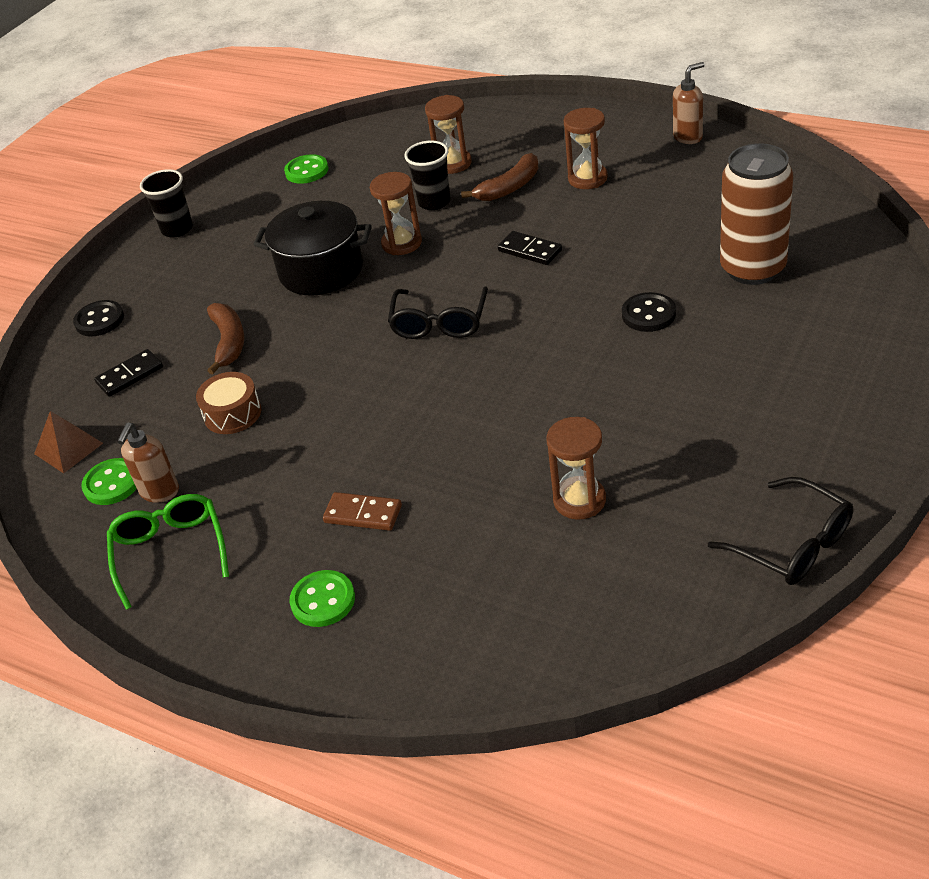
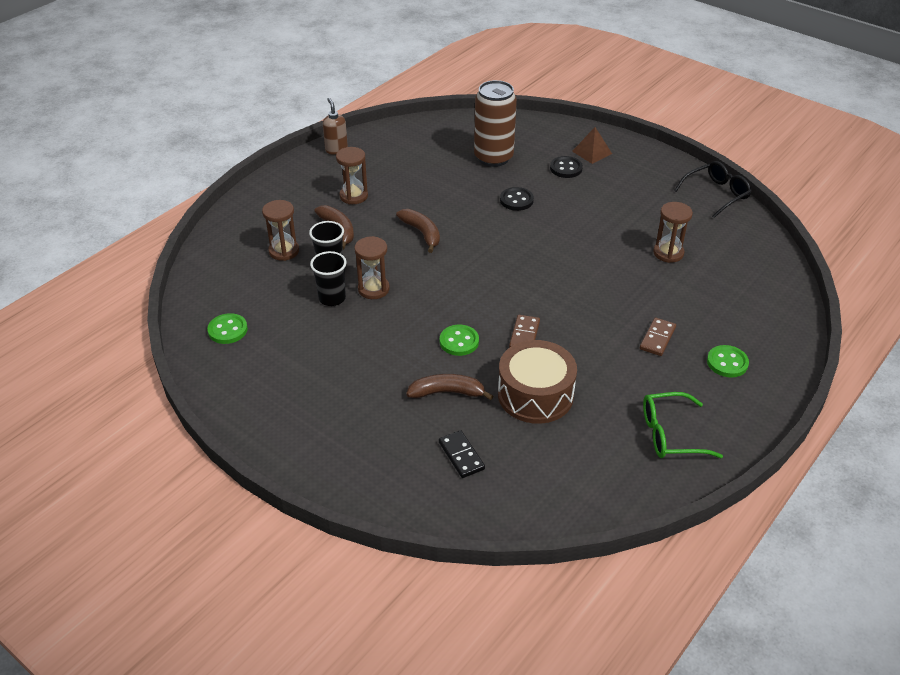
camera: 85 degrees left, 0 degrees up
(68, 448) = (539, 496): brown pyramid -> brown pyramid (592, 152)
(99, 320) = (371, 477): black button -> black button (566, 168)
(112, 483) = (590, 467): green button -> green button (459, 341)
(159, 492) = (608, 439): brown soap dispenser -> none
(177, 229) = (259, 419): black cup -> black cup (332, 298)
(232, 413) = (535, 395): brown drum -> brown drum, size x1.72
(321, 270) = (382, 334): black pot -> none
(343, 382) = (524, 335): none -> brown domino
(439, 323) = (480, 283): black glasses -> none
(530, 251) = (422, 233): black domino -> brown banana

